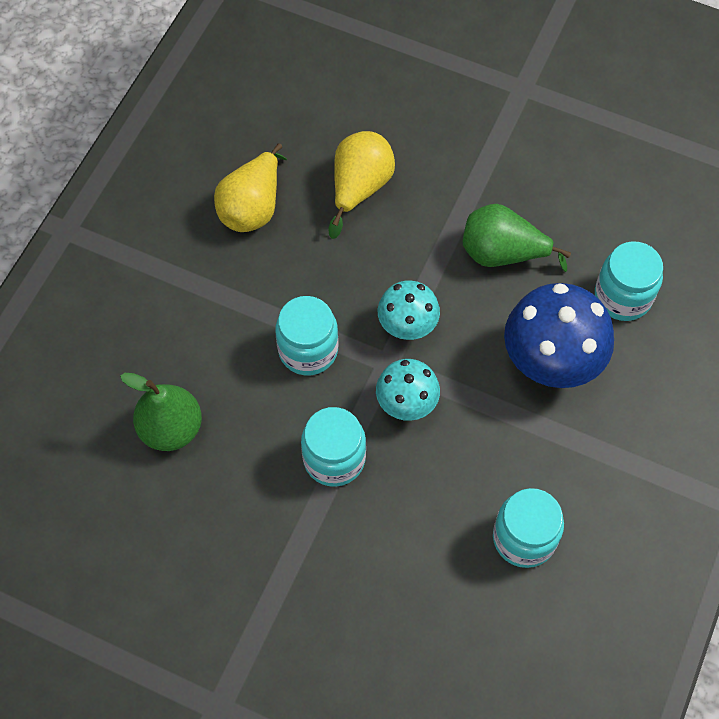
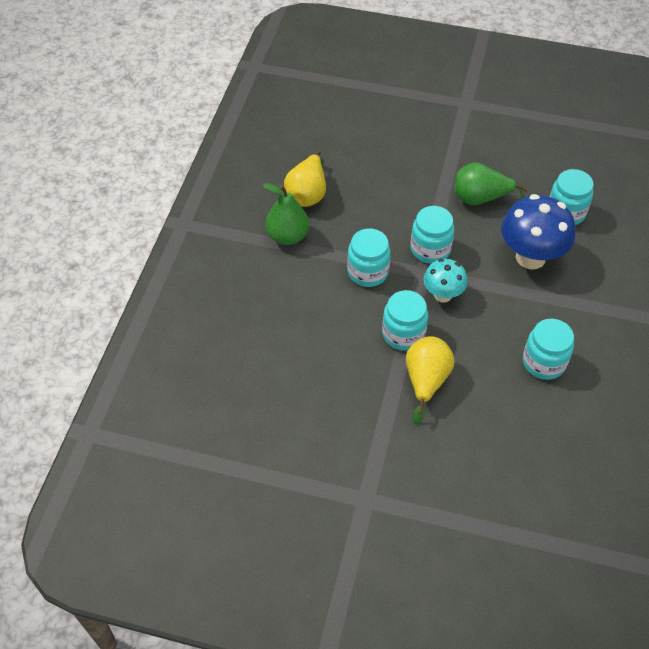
camera: 10 degrees left, 10 degrees down
(171, 428) = (287, 332): green pear -> green pear (288, 236)
(359, 188) = (375, 173): yellow pear -> yellow pear (426, 381)
(407, 327) = (430, 249): turquoise mushroom -> turquoise jar

